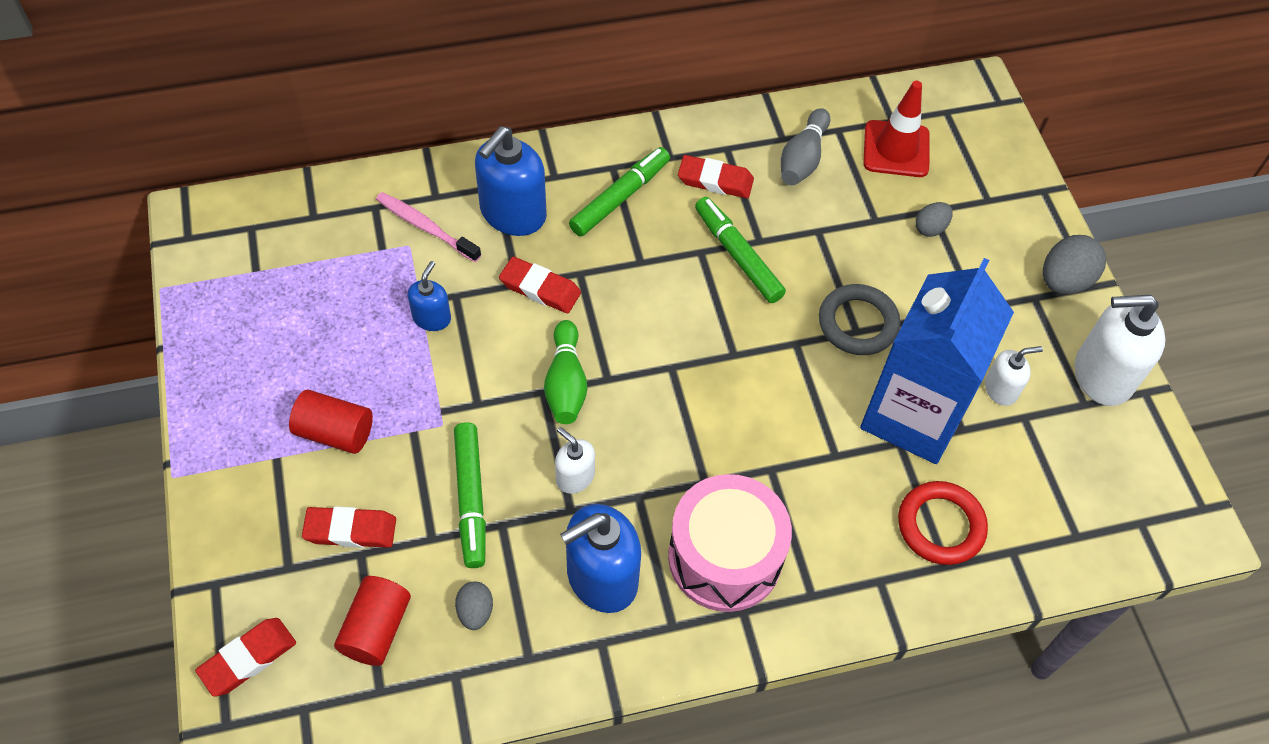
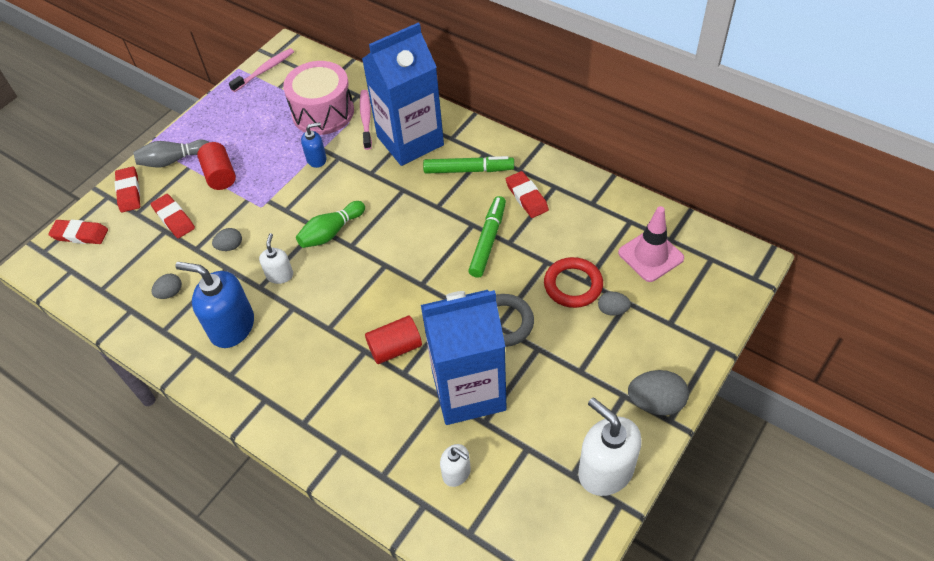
camera: 55 degrees right, 5 degrees down
(204, 264) = (264, 70): none -> pink toothbrush
(376, 629) = (131, 265): red cylinder -> red cylinder (395, 348)
(471, 498) = (230, 246): green marker -> grey egg
(513, 214) = (410, 141): blue soap dispenser -> blue carton
(540, 288) = (377, 182): red eraser -> red eraser (129, 192)
(725, 557) = (290, 368): pink drum -> pink drum (323, 112)
(802, 159) = (589, 221): grey bowling pin -> grey bowling pin (173, 160)
(896, 149) = (650, 255): red traffic cone -> pink traffic cone
(940, 525) = (406, 455): red ring -> red ring (573, 285)
(1001, 389) = (534, 423): white soap dispenser -> white soap dispenser (456, 473)

